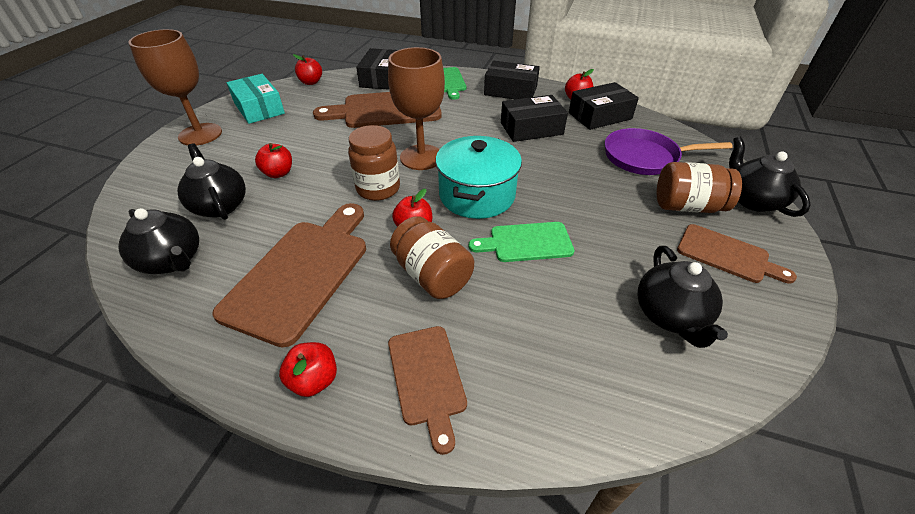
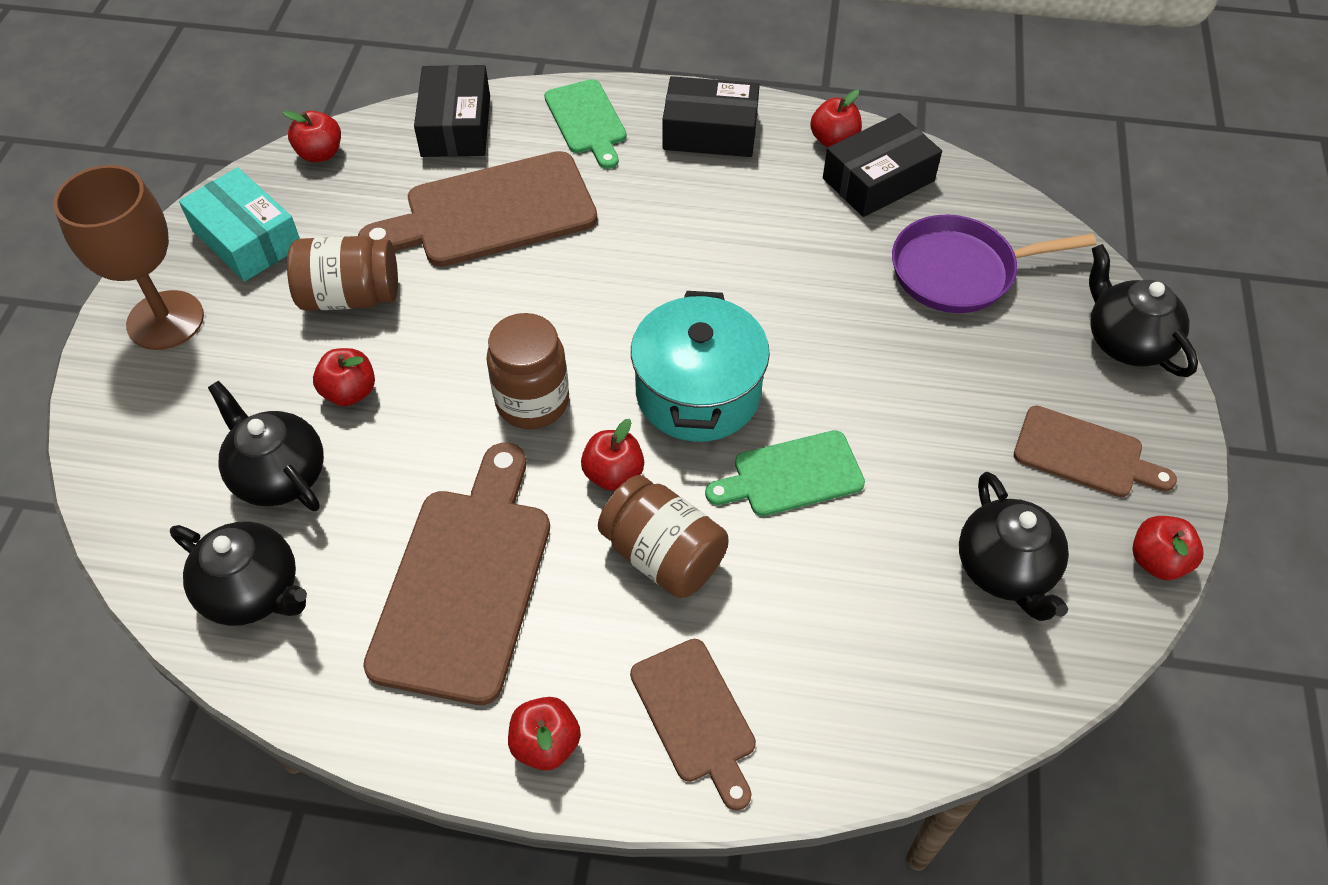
camera: 10 degrees left, 10 degrees up
(421, 157) = (586, 322): brown goblet -> none
(531, 128) = (763, 227): black box -> none
(687, 206) = (1028, 369): brown jar -> brown jar (350, 296)
(786, 325) = (1157, 561): none -> red apple

